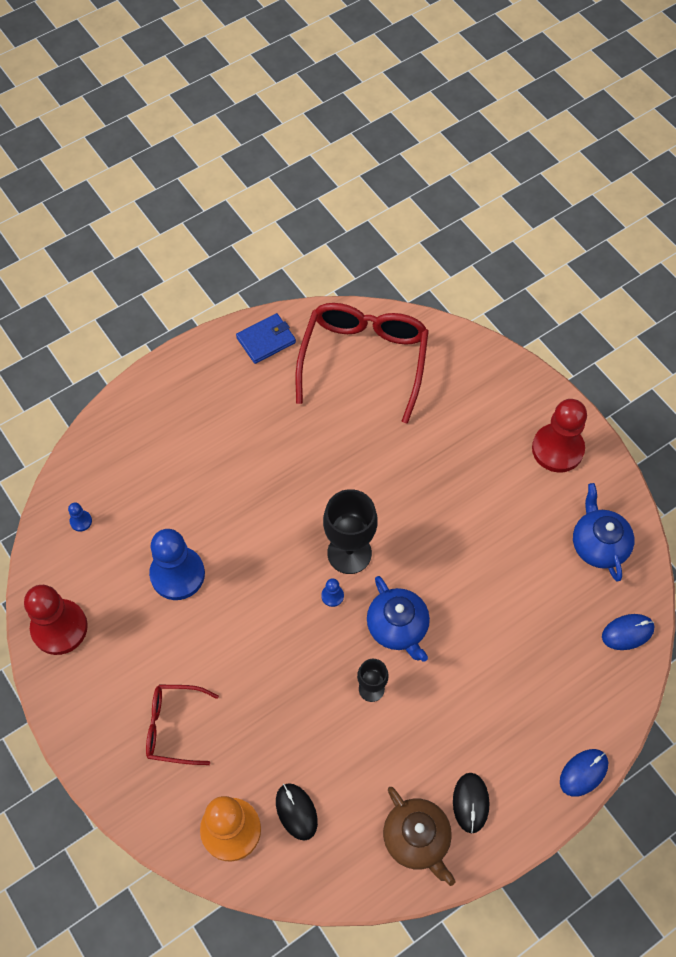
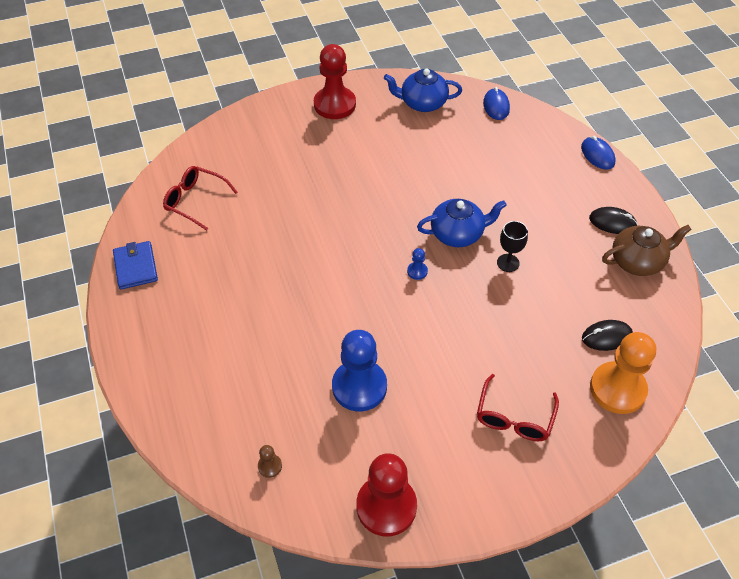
camera: 75 degrees left, 10 degrees down
(81, 521) = (270, 466): blue pawn -> brown pawn
(349, 553) = (380, 251): black goblet -> none
(364, 360) = (195, 201): red glasses -> red glasses, size x0.54

